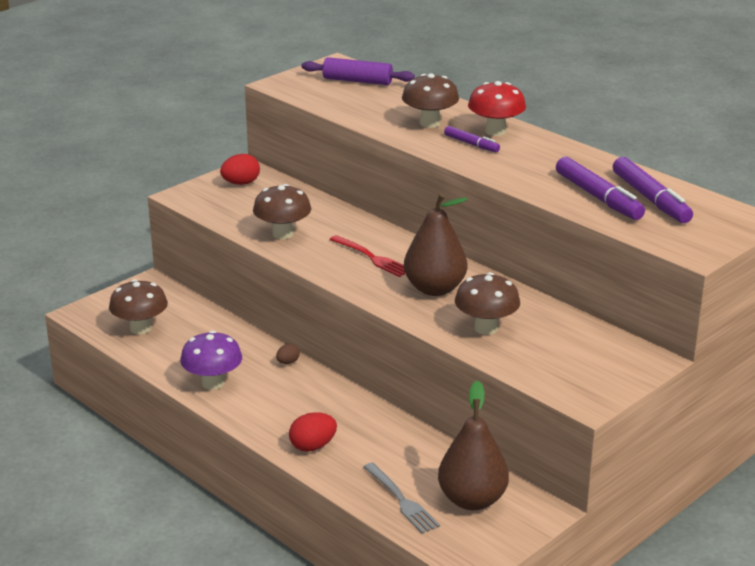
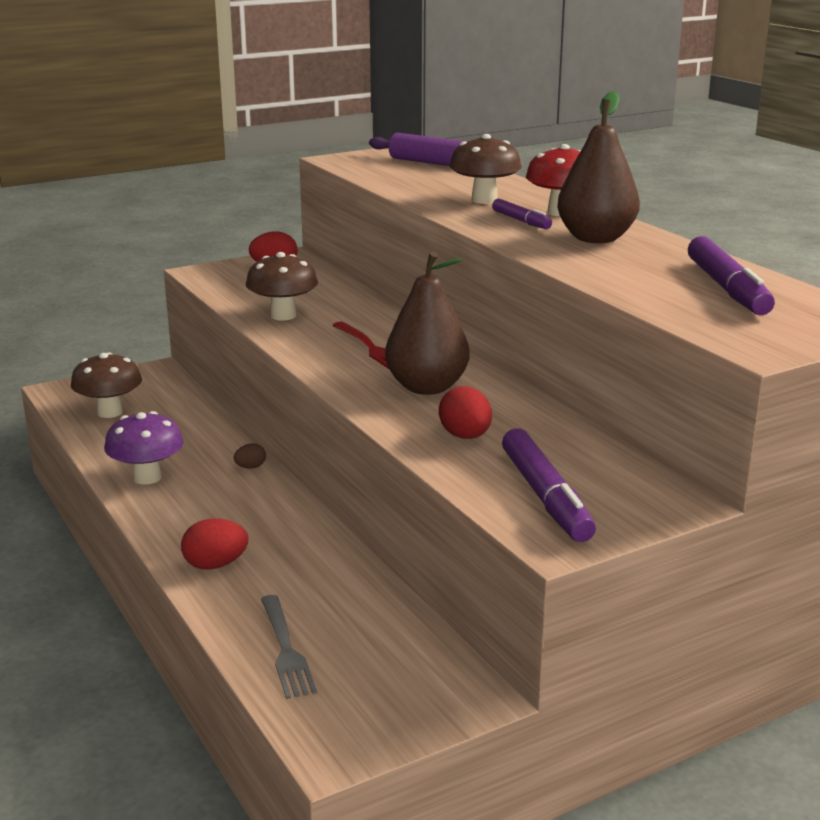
camera: 15 degrees right, 5 degrees down
(472, 500) = (382, 665): brown pear -> brown pear (595, 238)
(486, 328) = (465, 436): brown mushroom -> red egg
(598, 197) = (653, 281): purple marker -> purple marker (546, 497)

